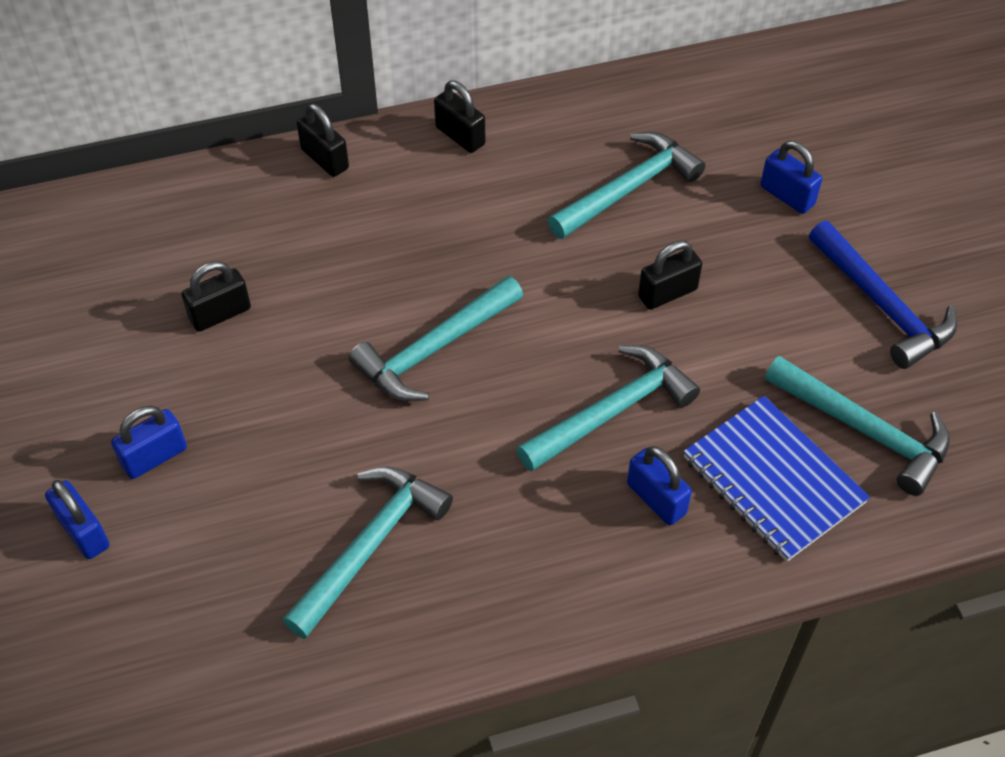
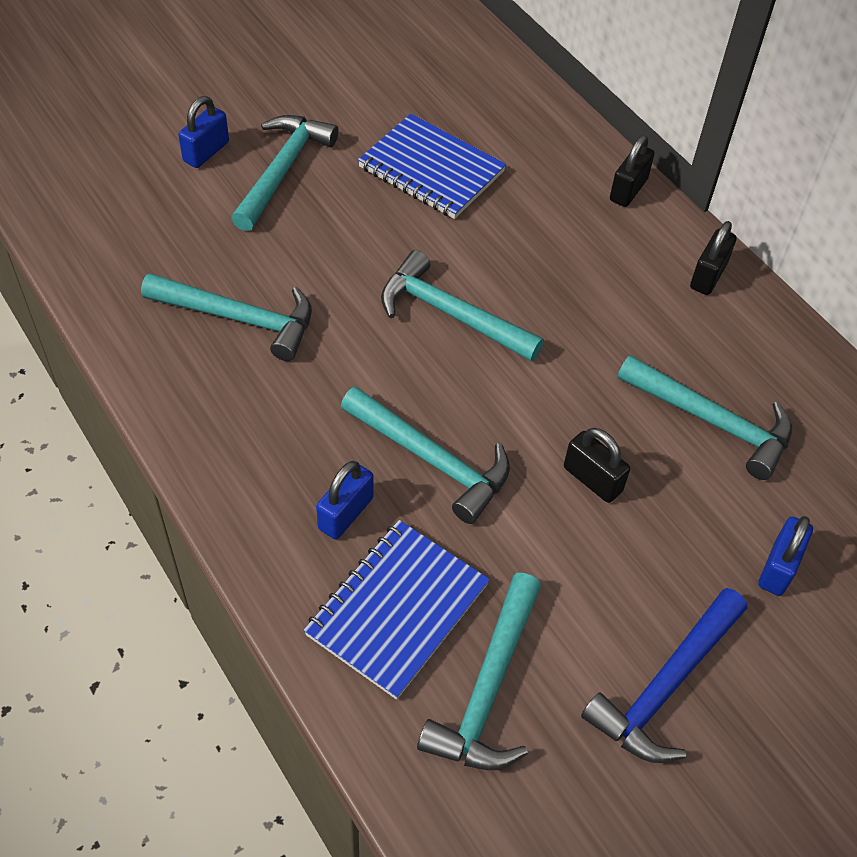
camera: 70 degrees right, 0 degrees up
(154, 457) = (282, 170): blue padlock -> turquoise hammer
(220, 314) = (431, 170): black padlock -> blue notebook

